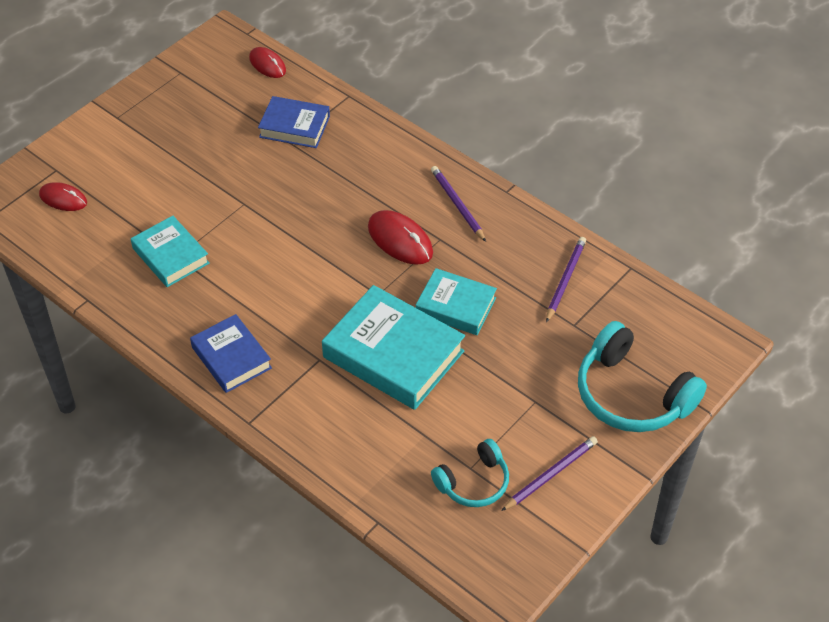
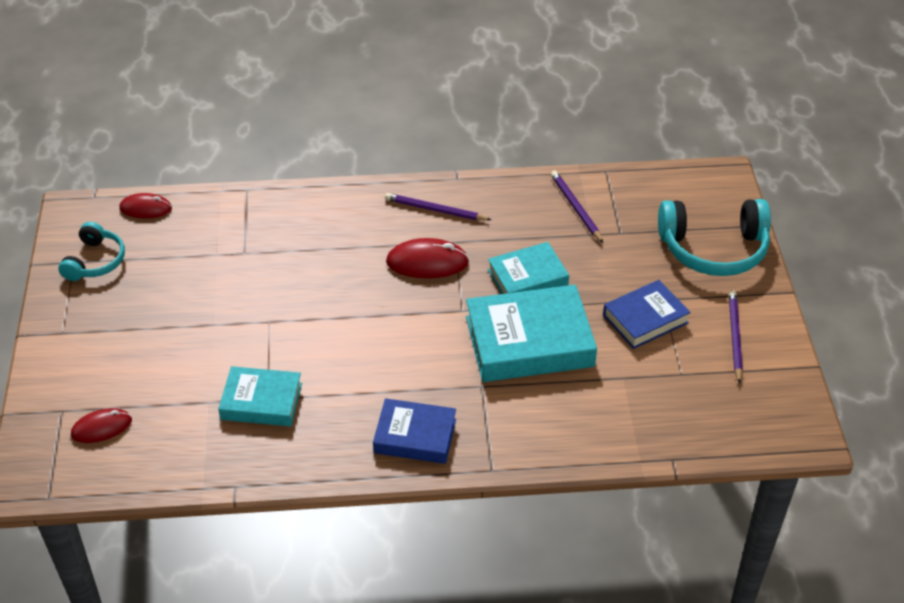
camera: 45 degrees left, 5 degrees down
(294, 127) = (233, 239): blue book -> blue book (645, 319)
(473, 482) = (696, 381): turquoise headphones -> turquoise headphones (95, 261)

